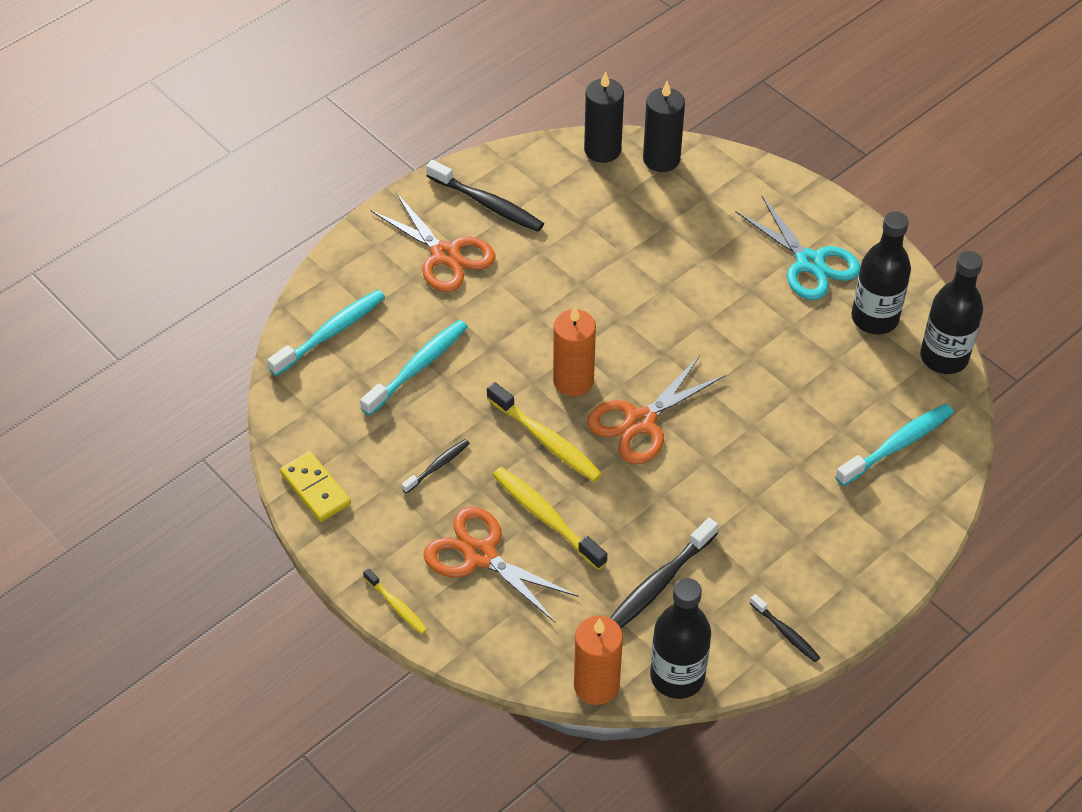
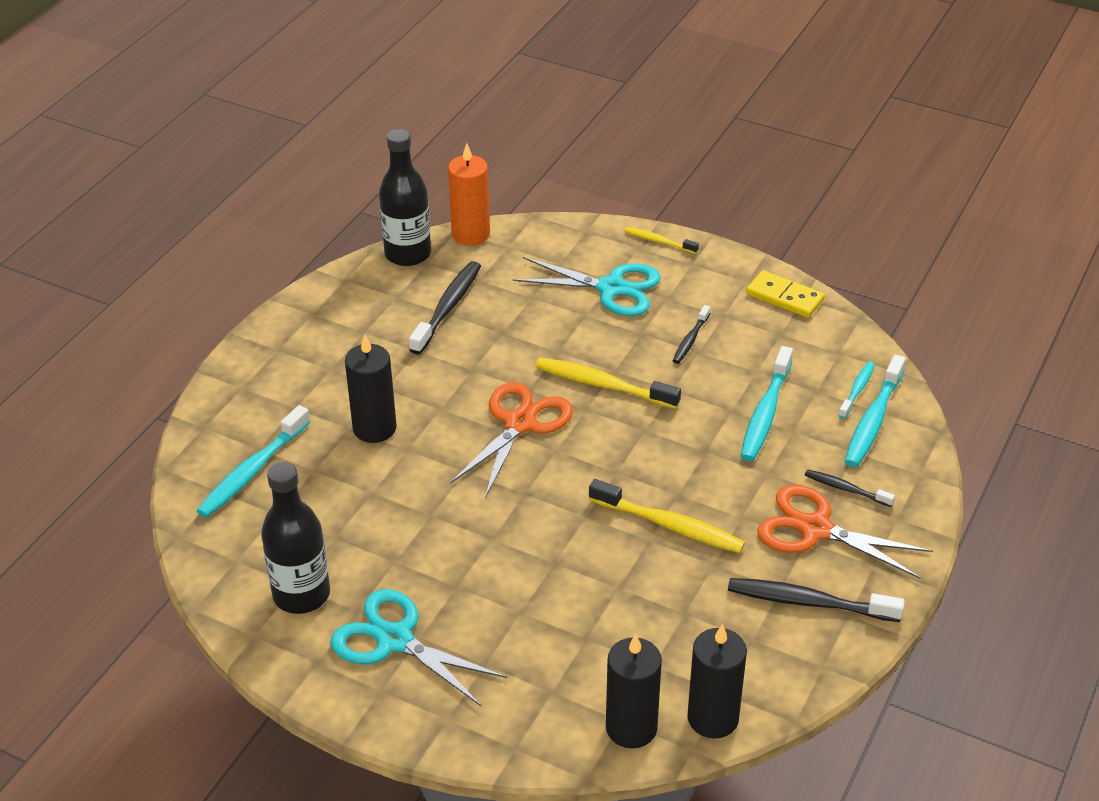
camera: 160 degrees right, 10 degrees down
(322, 365) = (857, 390): none -> turquoise toothbrush
(480, 555) = (611, 288): orange scissors -> turquoise scissors
(546, 517) = (570, 327): yellow toothbrush -> yellow toothbrush (669, 525)
(573, 381) = (605, 442): orange candle -> none
(775, 457) = (374, 428): none -> black candle
(786, 633) = (325, 301): black toothbrush -> black toothbrush (846, 489)
(944, 357) = (214, 572): black bottle -> none

